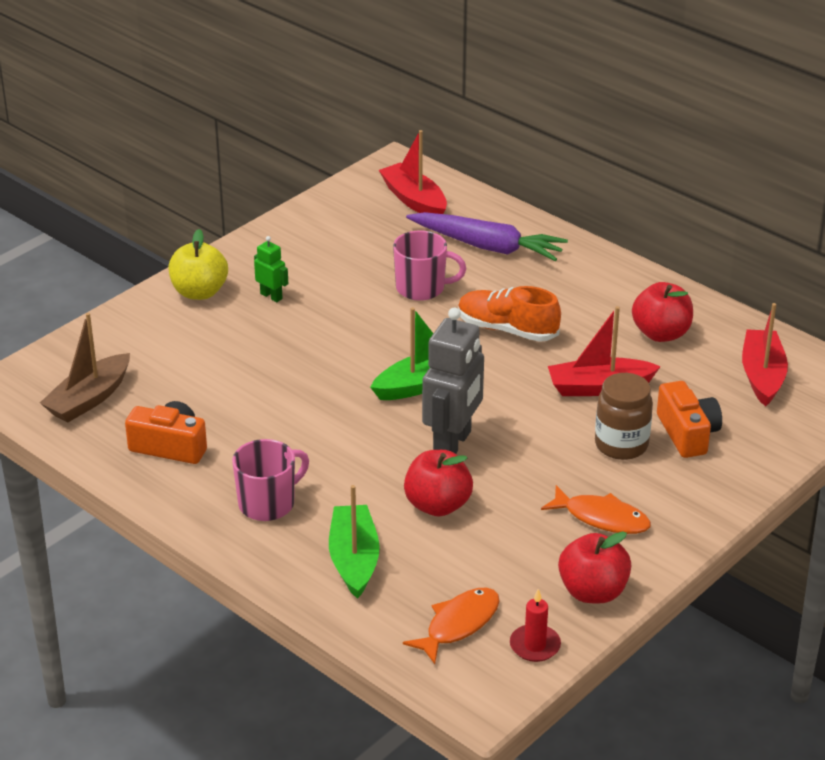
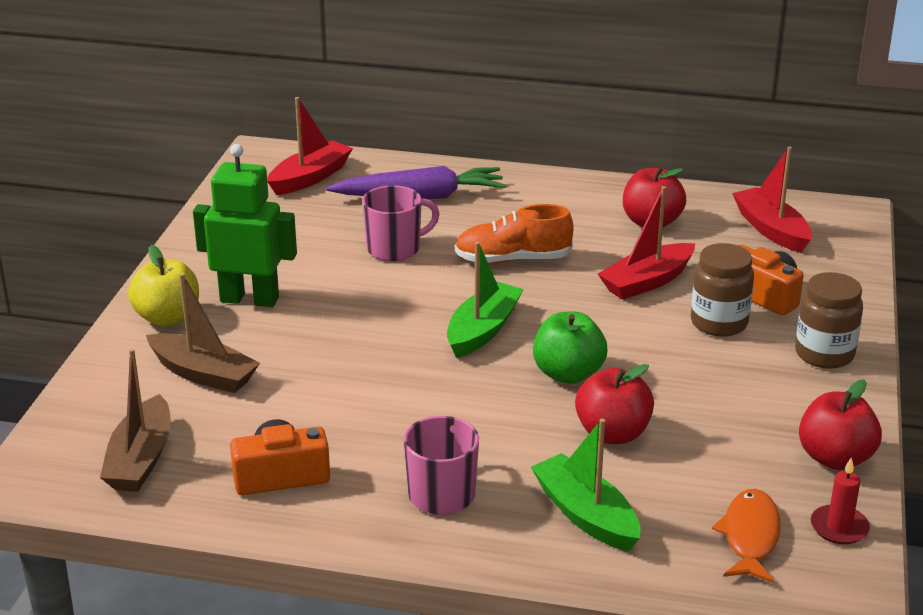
camera: 30 degrees left, 5 degrees down
(186, 347) = (204, 374): none -> brown boat
(271, 296) = (249, 299): green robot -> green robot, size x2.09
(414, 200) = (310, 178): red boat -> red boat turned 105 degrees clockwise
(453, 444) = (568, 374): grey robot -> green apple
(602, 518) = (771, 391): orange fish -> none
(682, 504) = (824, 354): none -> brown jar

